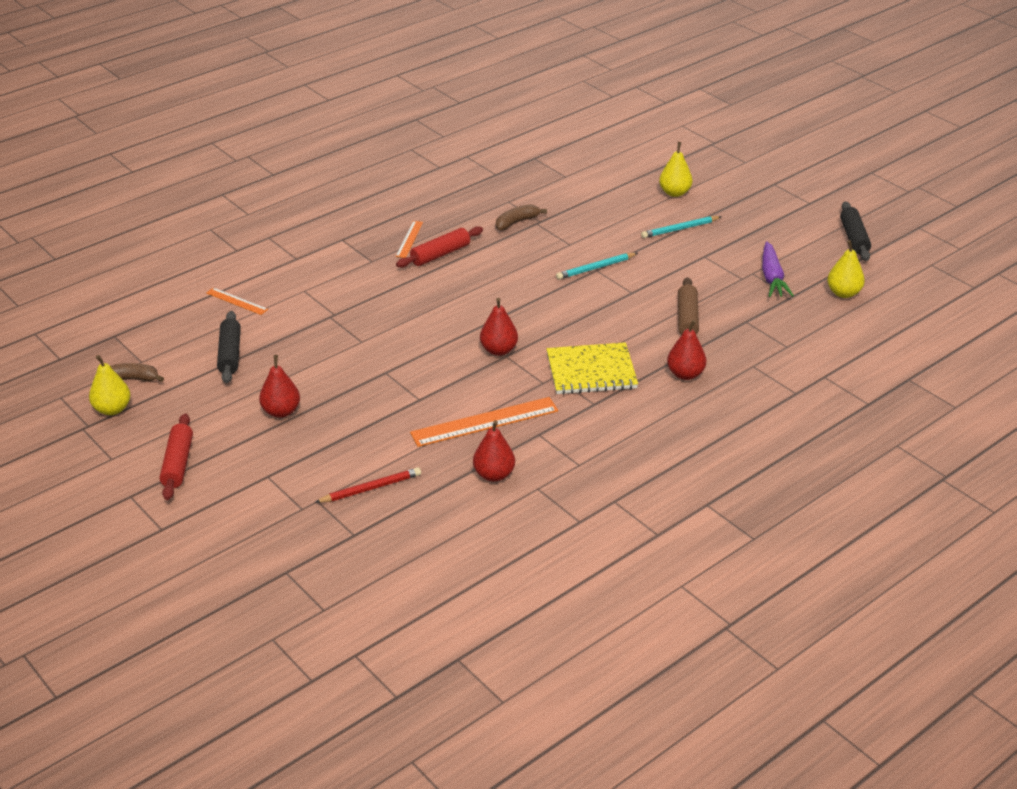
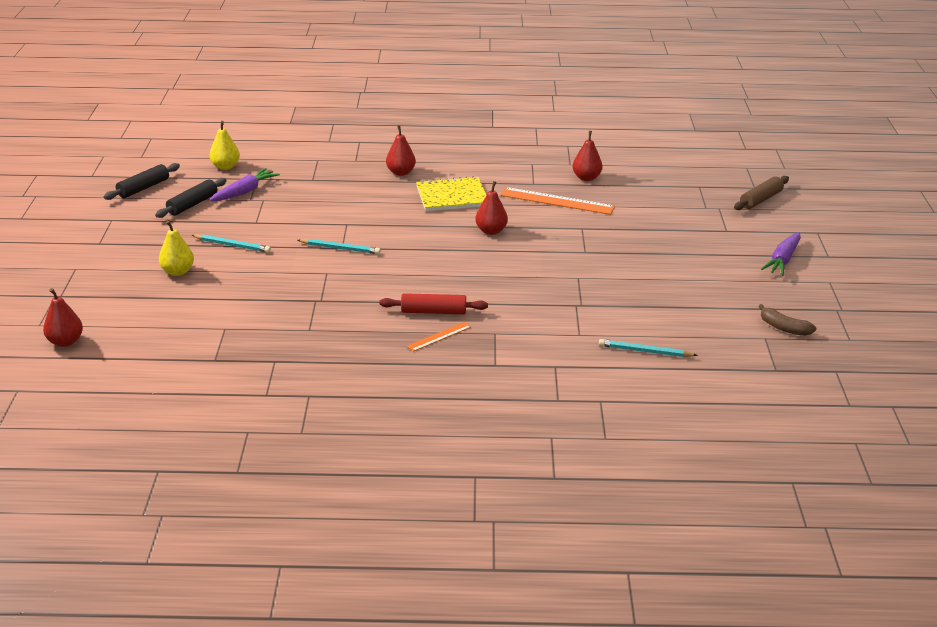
camera: 140 degrees left, 5 degrees down
(112, 409) = (811, 312): yellow pear -> none
(178, 463) = (783, 260): red rolling pin -> purple carrot
(230, 354) = (688, 312): black rolling pin -> black rolling pin (192, 204)
(237, 301) = (645, 351): orange ruler -> turquoise pencil
(281, 411) = (684, 259): red pear -> red pear (65, 342)
(371, 488) = (667, 200): red pencil -> none
(516, 222) = (334, 308): brown banana -> none
(591, 371) = (452, 196): yellow notebook -> yellow notebook turned 45 degrees counterclockwise
(687, 318) = (343, 195): brown rolling pin -> brown rolling pin (760, 199)

